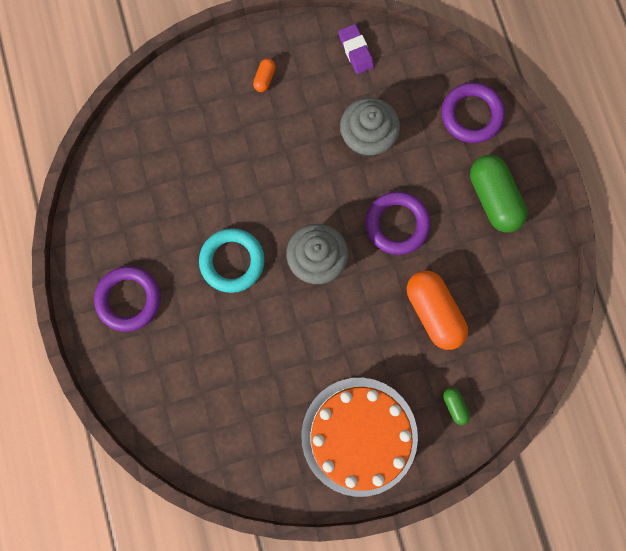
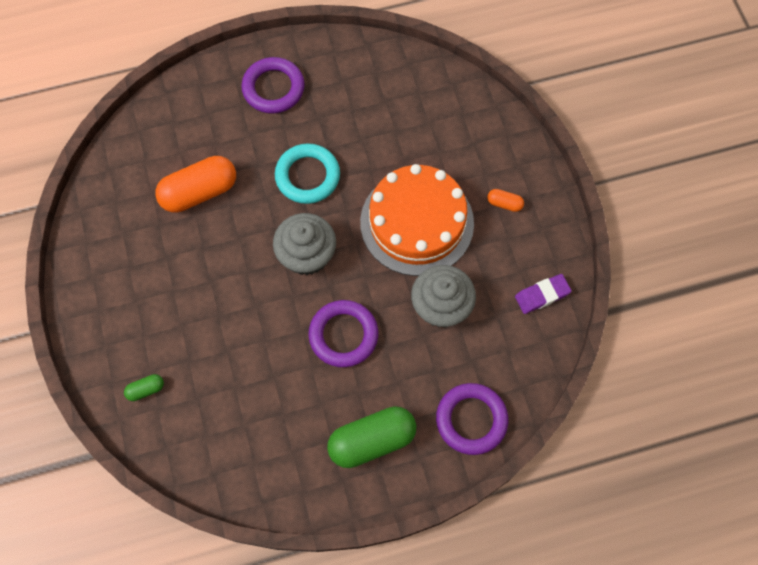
camera: 90 degrees right, 10 degrees down
(359, 436) = (125, 294): orange cake -> orange cake (417, 222)
(433, 312) = (246, 371): orange capsule -> orange capsule (199, 192)

